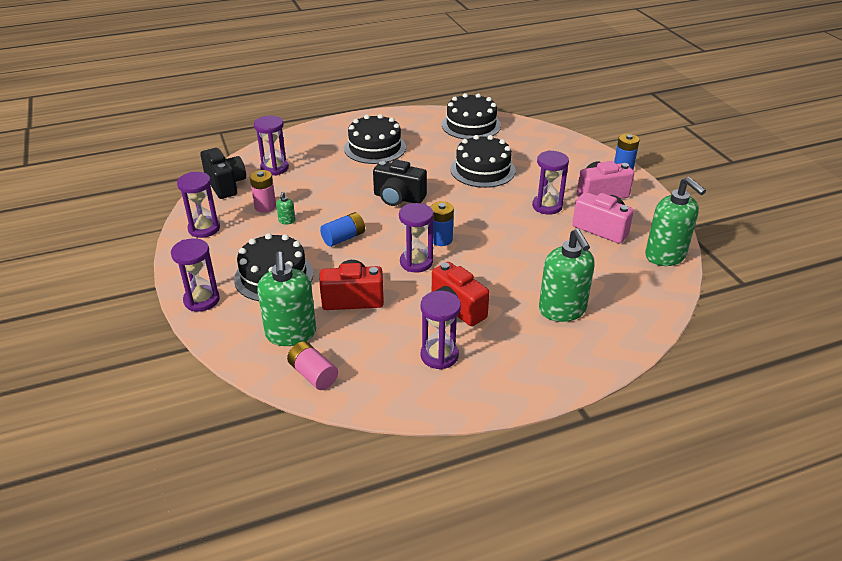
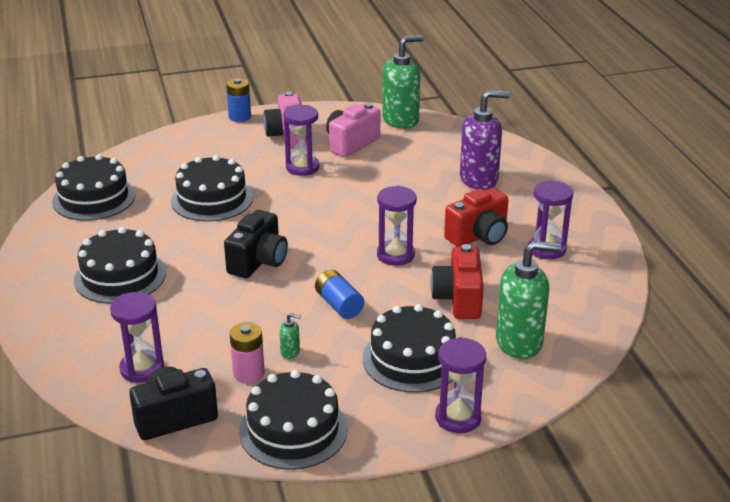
camera: 85 degrees left, 5 degrees down
(204, 229) = (293, 430): purple hourglass -> black cake
(313, 374) = (581, 325): pink battery -> none
(441, 239) = (354, 237): blue battery -> none
(562, 310) = (479, 179): green soap dispenser -> purple soap dispenser

